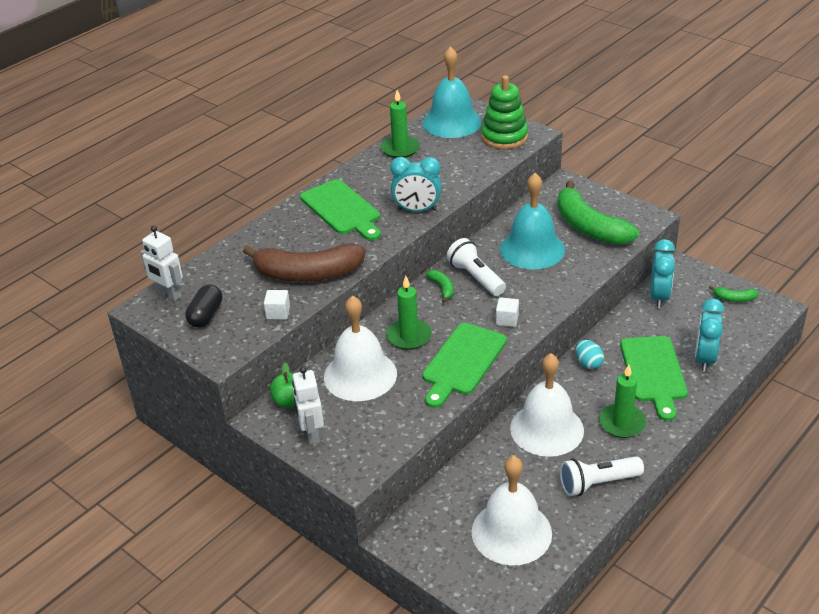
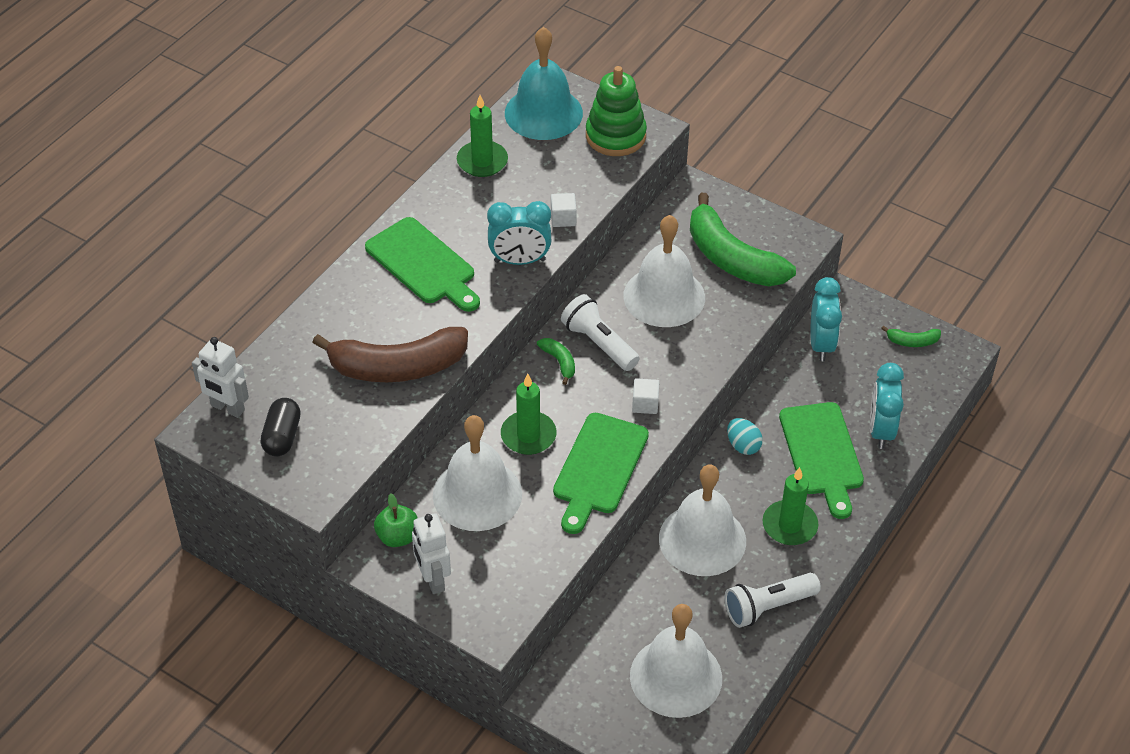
camera: 10 degrees left, 10 degrees up
(278, 313) = (372, 427): white cube -> white cube (563, 218)
(532, 249) = (664, 296): turquoise bell -> white bell

